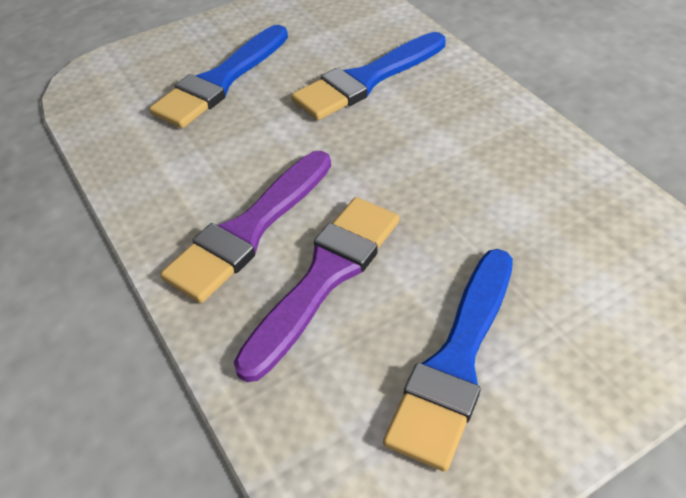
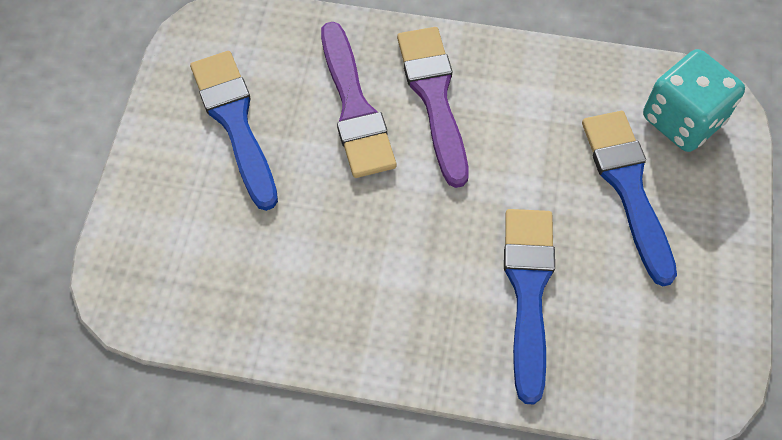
camera: 130 degrees right, 15 degrees up
(123, 86) = (682, 120): none -> turquoise dice

